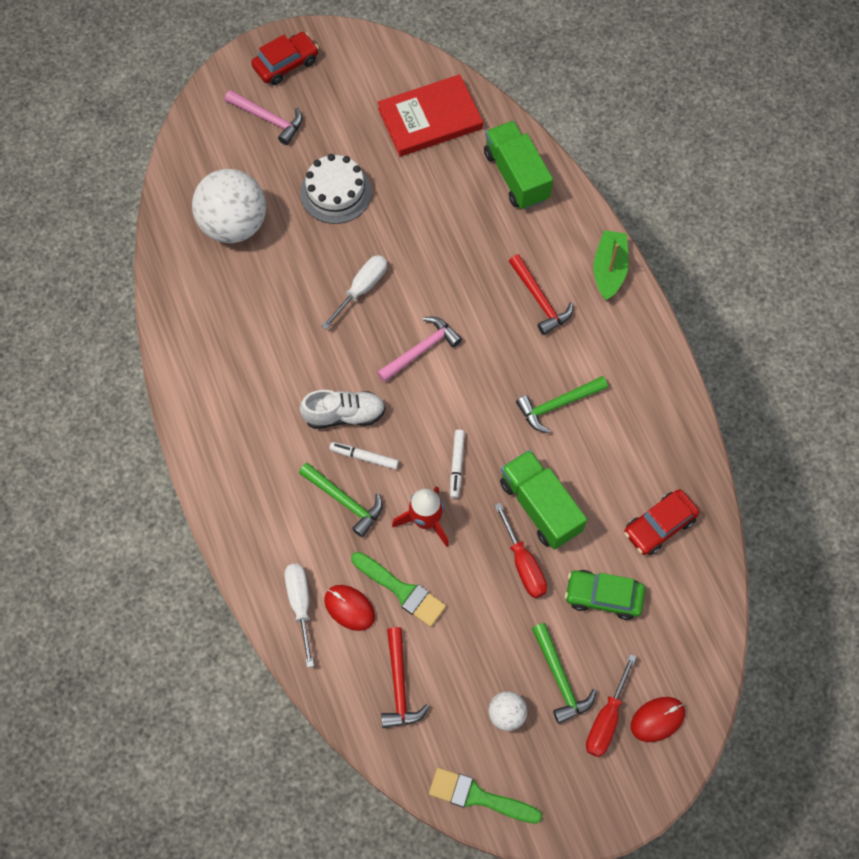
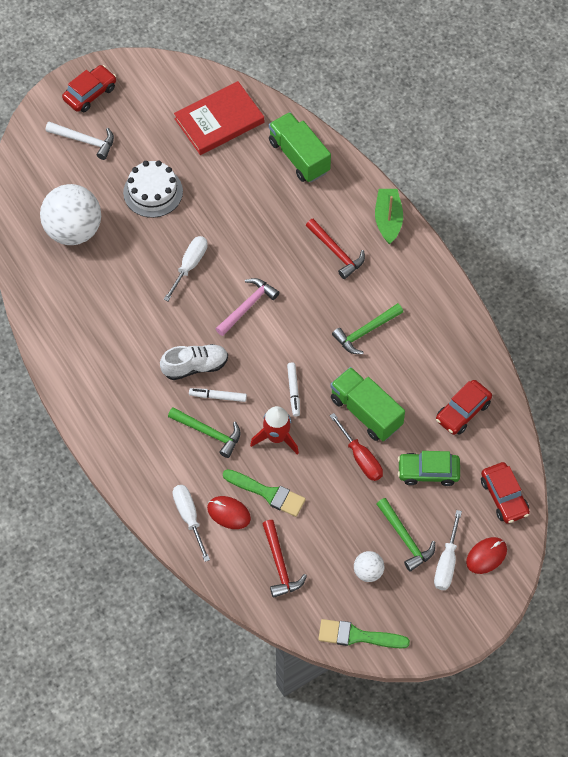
camera: 10 degrees left, 5 degrees down
(268, 119) = (84, 141): pink hammer -> white hammer
(606, 718) = (447, 562): red screwdriver -> white screwdriver
(692, 645) = (504, 497): none -> red car

